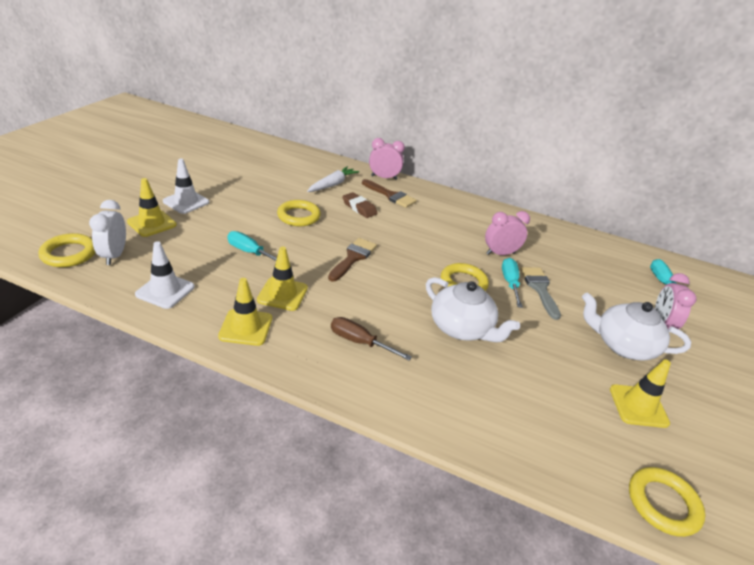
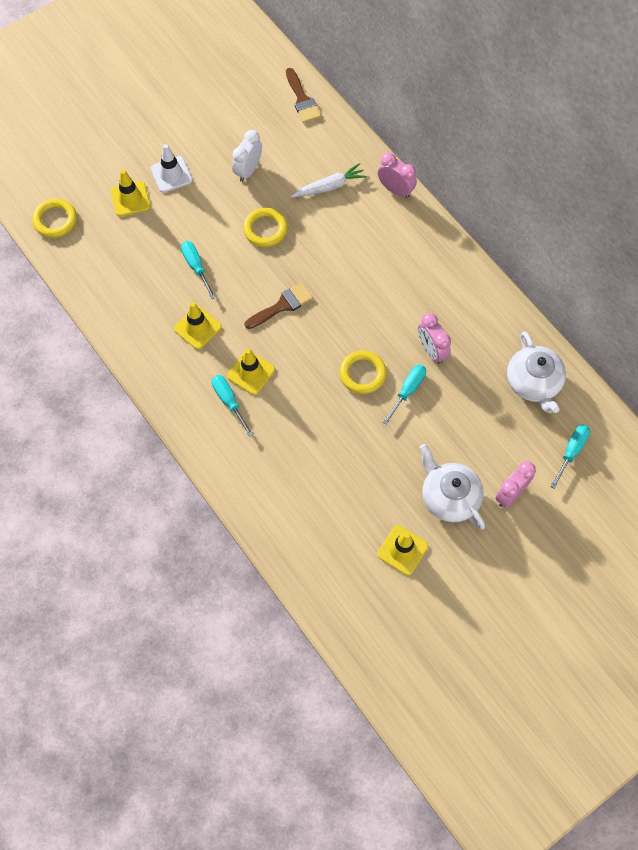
camera: 35 degrees right, 30 degrees up
(114, 255) = (87, 234): white clock -> white clock (248, 170)
(165, 290) = (111, 290): white traffic cone -> none
(246, 327) = (153, 353): yellow traffic cone -> yellow traffic cone (251, 373)
(359, 208) = (333, 235): brown eraser -> none
(360, 342) = (229, 402): brown screwdriver -> turquoise screwdriver
(390, 195) = (381, 224): brown brush -> brown brush (302, 100)
(461, 328) = (321, 422): white teapot -> white teapot (533, 383)
(500, 253) = (431, 350): pink clock -> pink clock turned 135 degrees counterclockwise
(539, 289) = (431, 408): grey brush -> none
(663, 503) = (344, 616): yellow ring -> none

